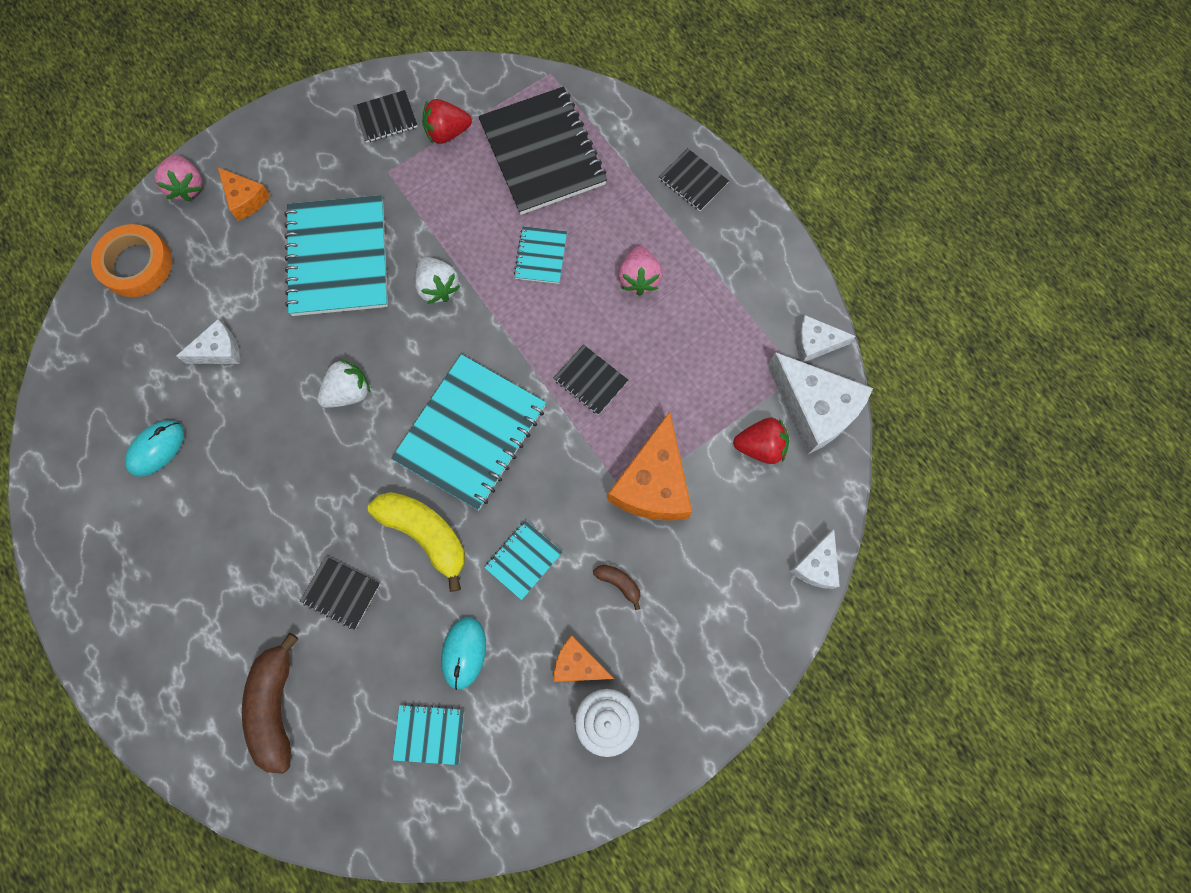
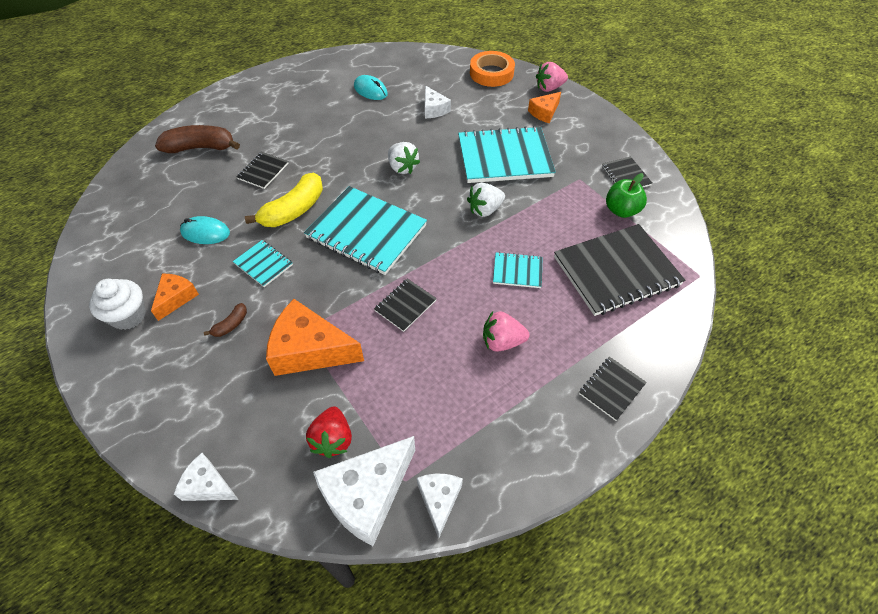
camera: 90 degrees right, 20 degrees down
(429, 734) = (157, 217): turquoise notebook -> none
(447, 133) = (621, 210): red strawberry -> green apple

